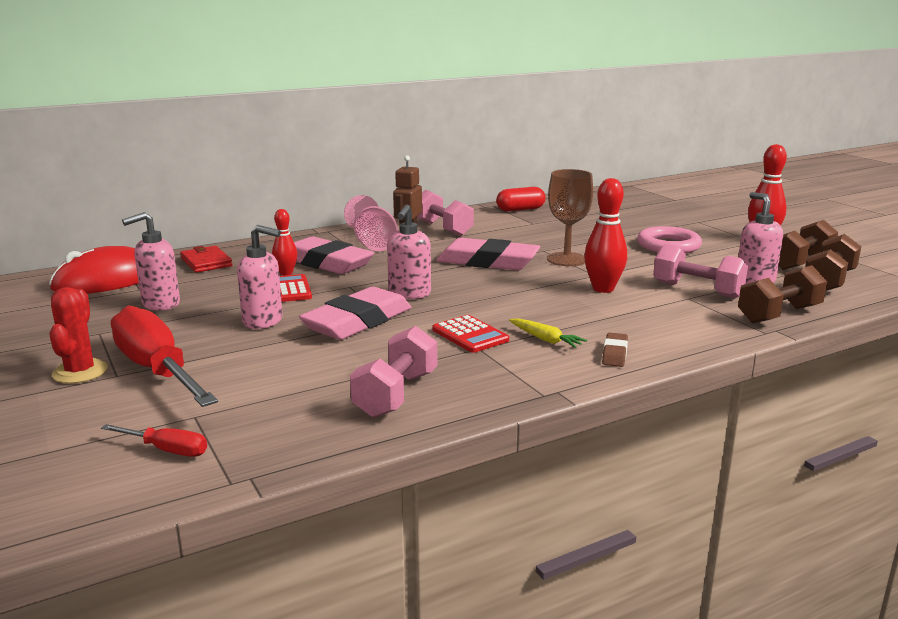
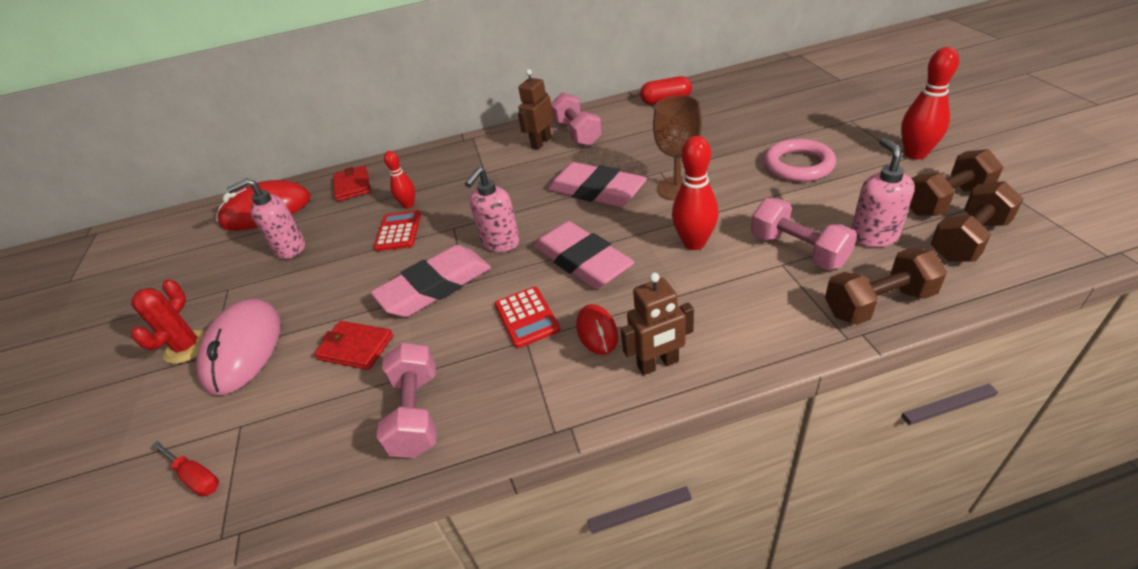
camera: 20 degrees right, 20 degrees up
(156, 369) = (243, 349): red screwdriver -> pink mouse
(263, 321) = (357, 280): pink soap dispenser -> none
(295, 361) = (355, 347): none -> red wallet
(326, 263) = (449, 189): pink eraser -> pink eraser (582, 261)
(373, 244) = (503, 159): pink goblet -> none
(396, 394) = (417, 413): pink dumbbell -> pink dumbbell turned 45 degrees counterclockwise
(545, 339) = (597, 331): yellow carrot -> red mouse
(614, 353) = (658, 364): brown eraser -> brown robot

